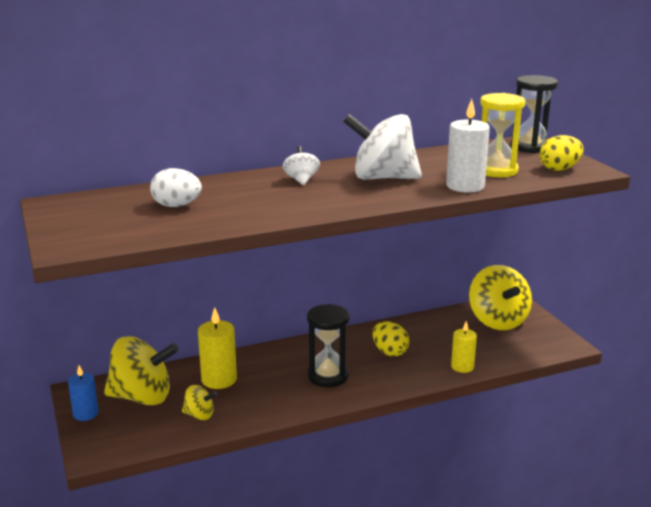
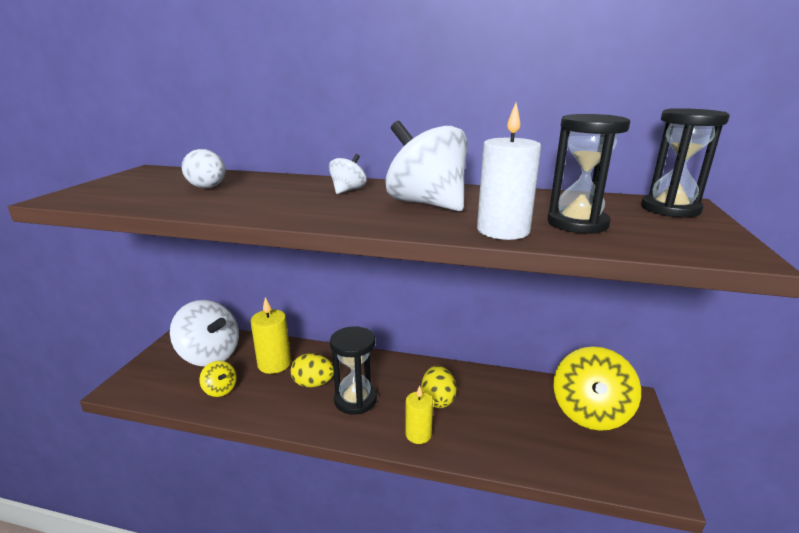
camera: 35 degrees right, 0 degrees up
(85, 414) = (163, 352): blue candle -> none
(142, 397) = (210, 355): yellow spinning top -> white spinning top
(462, 367) = (494, 452): yellow candle -> yellow candle (418, 434)
(496, 170) = (577, 223): yellow hourglass -> black hourglass
(559, 169) = (678, 240): yellow egg -> yellow egg (313, 384)

